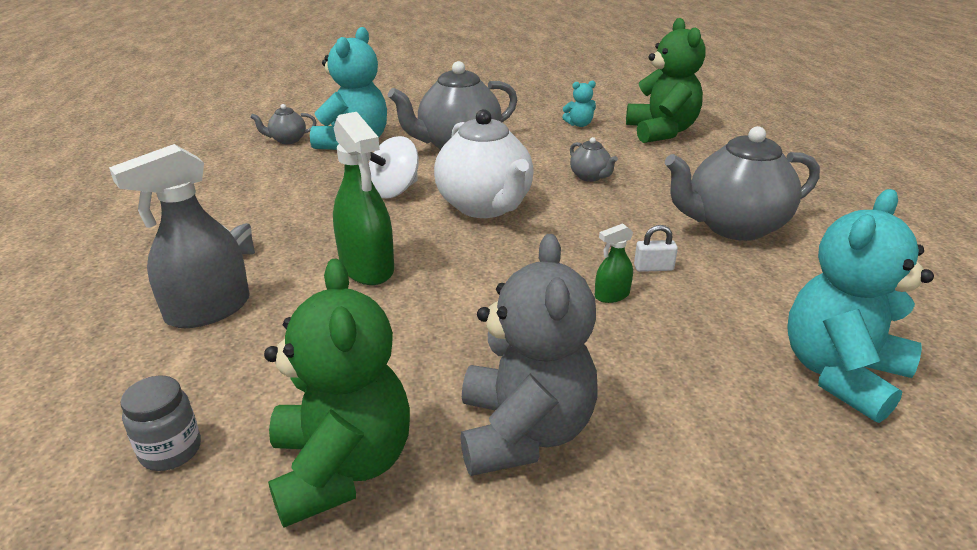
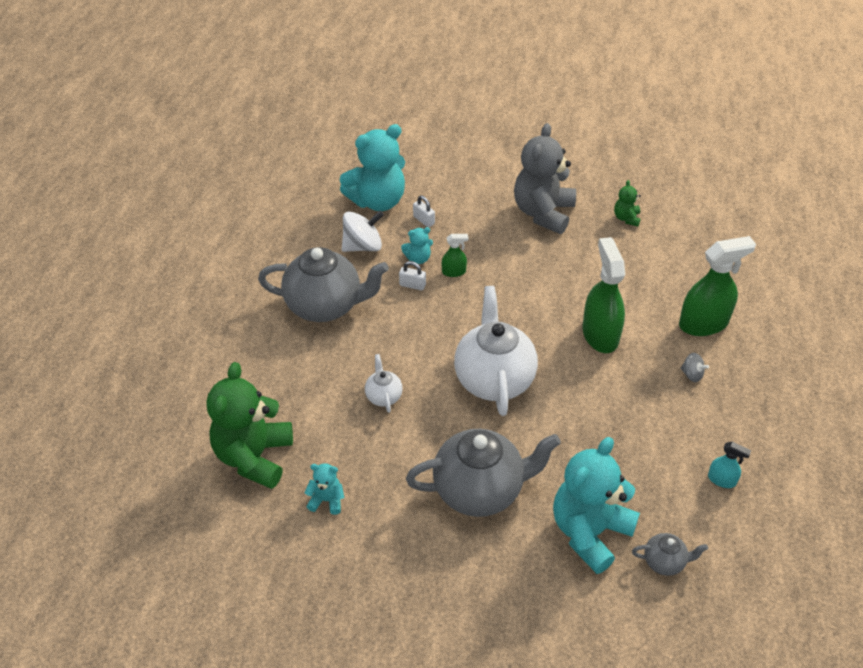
camera: 160 degrees left, 15 degrees up
(171, 450) = (703, 243): grey jar -> none
(208, 310) = (703, 323): grey spray bottle -> green spray bottle
(223, 184) = (722, 480): none -> turquoise spray bottle
(342, 467) = (626, 218): green teddy bear -> green teddy bear, size x0.44
(394, 191) = (563, 424): white spinning top -> white spinning top (363, 246)
(590, 177) = (383, 396): grey teapot -> white teapot
(678, 300) = (418, 258): none -> turquoise teddy bear
(727, 359) = (424, 220): none -> white padlock

